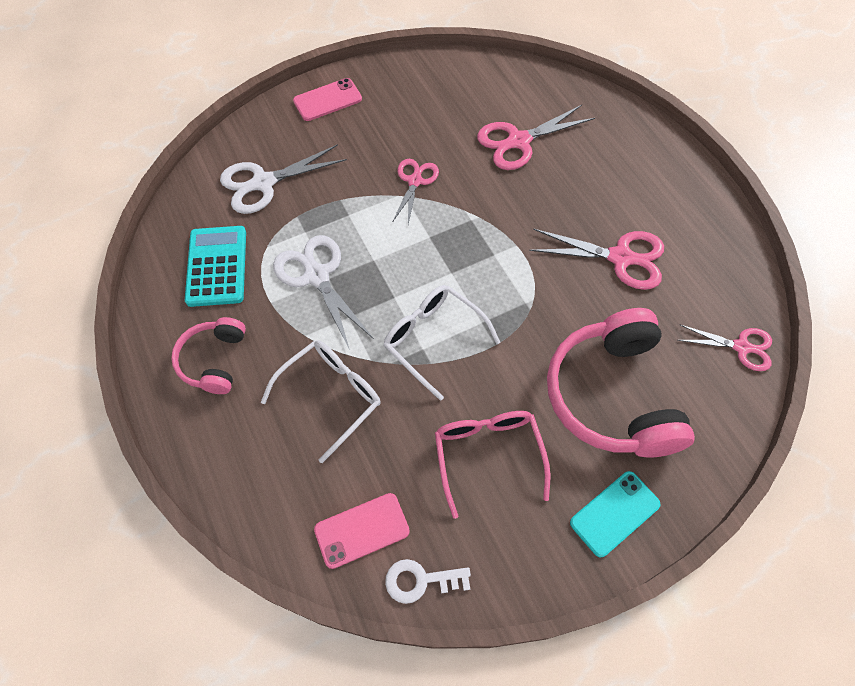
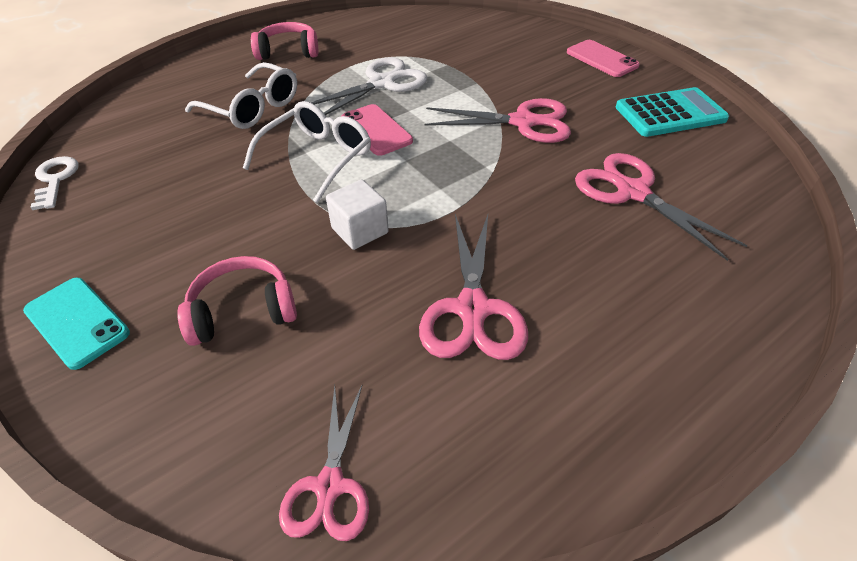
camera: 80 degrees right, 15 degrees down
(217, 266) = (380, 38): turquoise calculator -> turquoise calculator (670, 113)
(264, 183) = (478, 44): white scissors -> none
(362, 530) = (116, 141): pink phone -> pink phone (376, 130)
(415, 181) = (523, 122): pink scissors -> pink scissors, size x1.53
(488, 455) = (176, 209): pink glasses -> none
(536, 315) = (360, 230): none -> white cube
(612, 395) = (243, 311): pink headphones -> pink headphones, size x0.54

